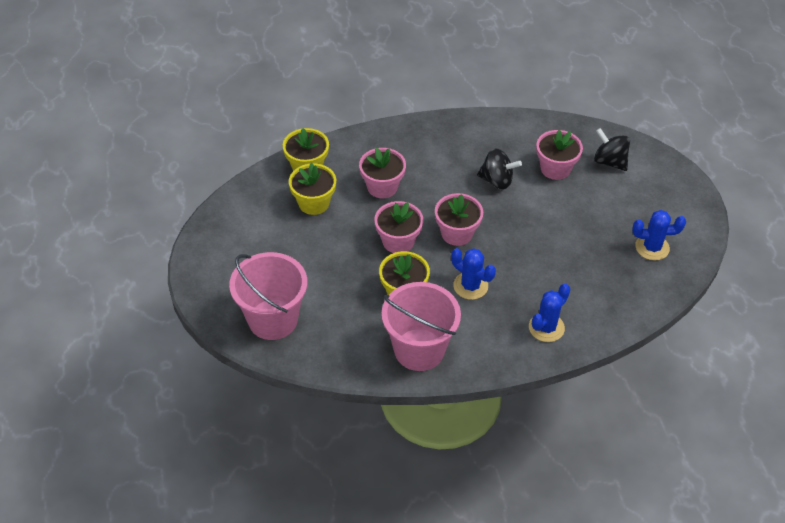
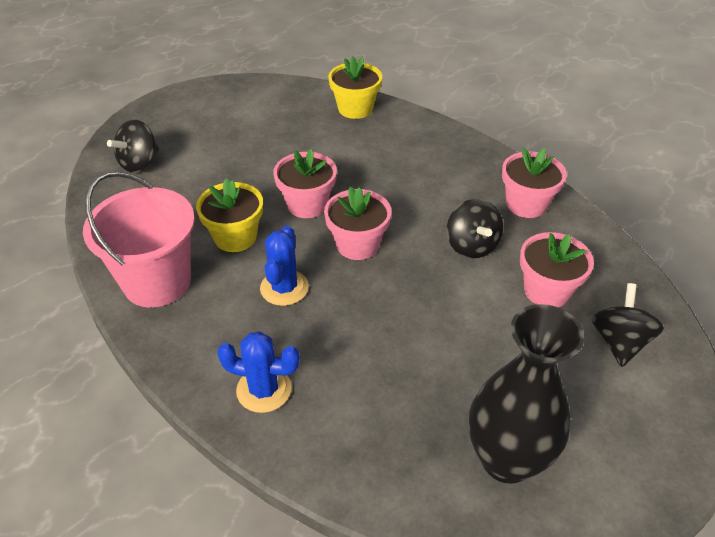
camera: 60 degrees right, 5 degrees down
(273, 319) = (139, 163): pink bucket -> black spinning top
(314, 203) = (311, 130): yellow flower pot -> none
(382, 187) = (375, 164): pink flower pot -> pink flower pot (526, 204)
(652, 247) = (506, 460): blue cactus -> black vase

